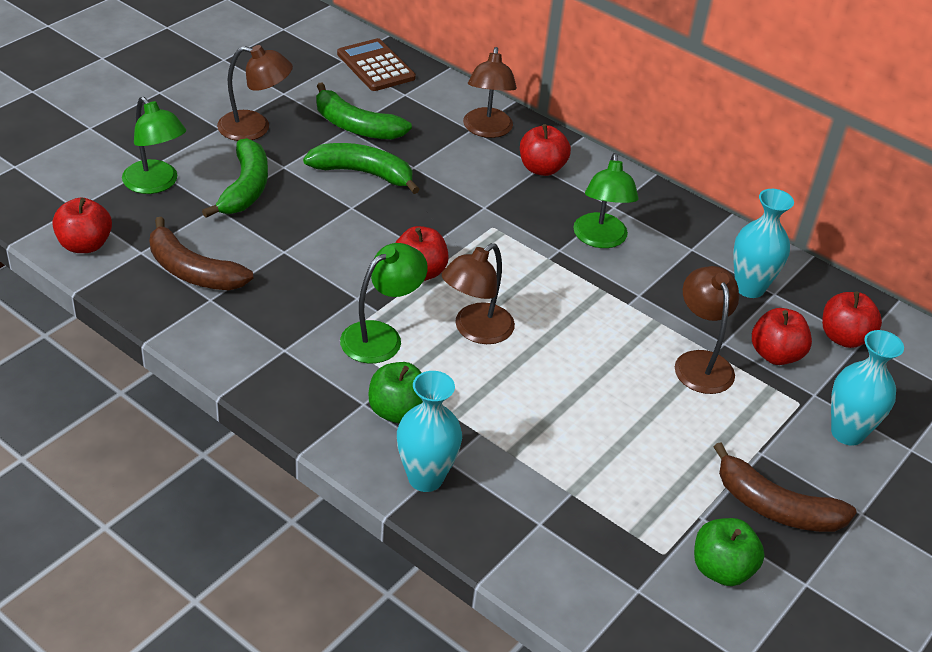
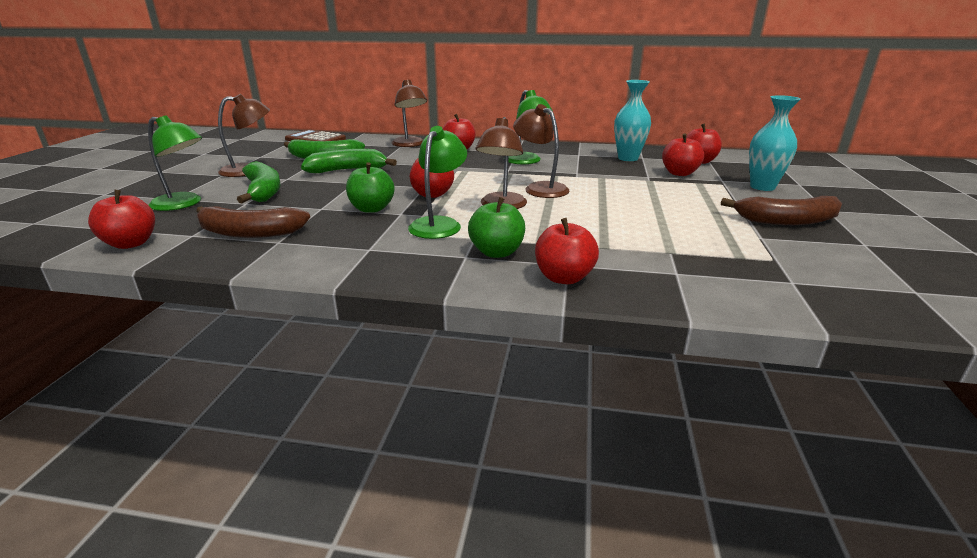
camera: 25 degrees left, 15 degrees down
(425, 478) = (564, 278): turquoise vase -> red apple
(700, 362) = (648, 184): brown lamp -> brown lamp (540, 188)
(721, 569) = (814, 254): green apple -> green apple (372, 209)

